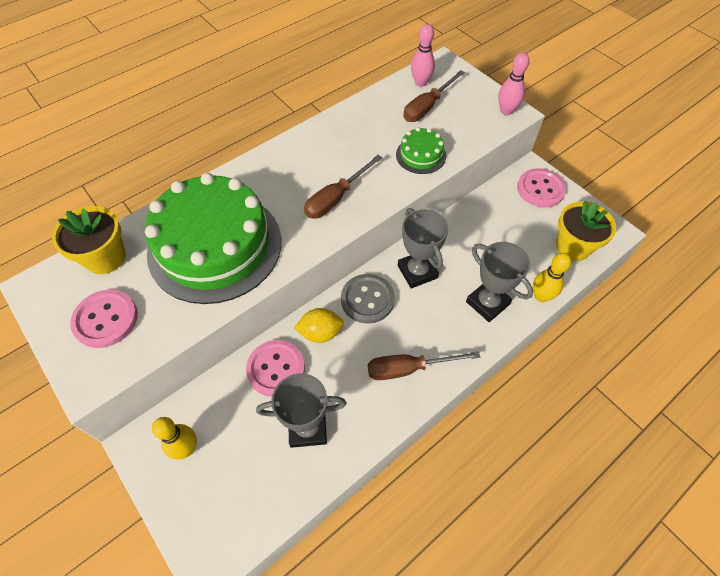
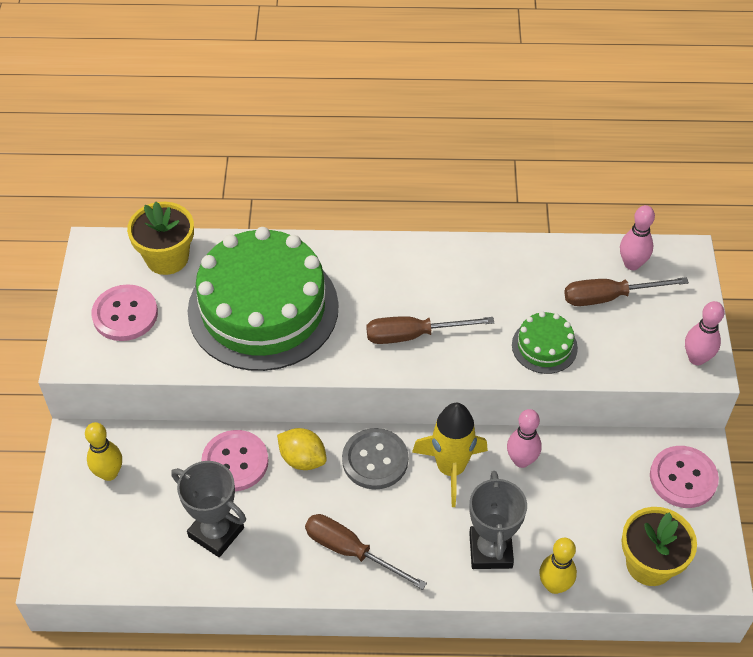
camera: 40 degrees right, 5 degrees down
(417, 272) = (451, 468): grey trophy -> yellow rocket
(451, 238) = (521, 460): none -> pink bowling pin

